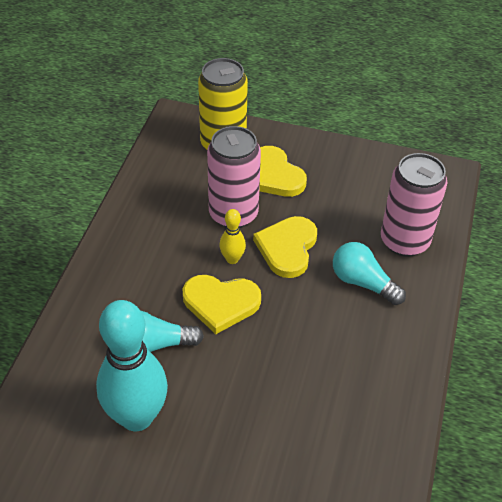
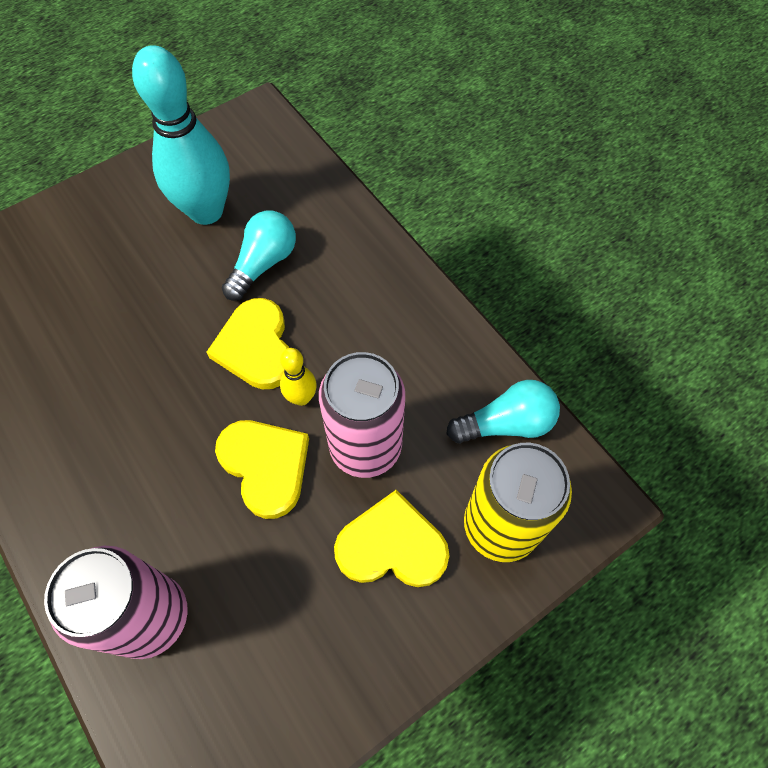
camera: 130 degrees right, 15 degrees up
(221, 303) = (256, 347): yellow heart -> yellow heart turned 60 degrees counterclockwise
(363, 283) = (146, 507): turquoise light bulb -> turquoise light bulb (506, 424)

